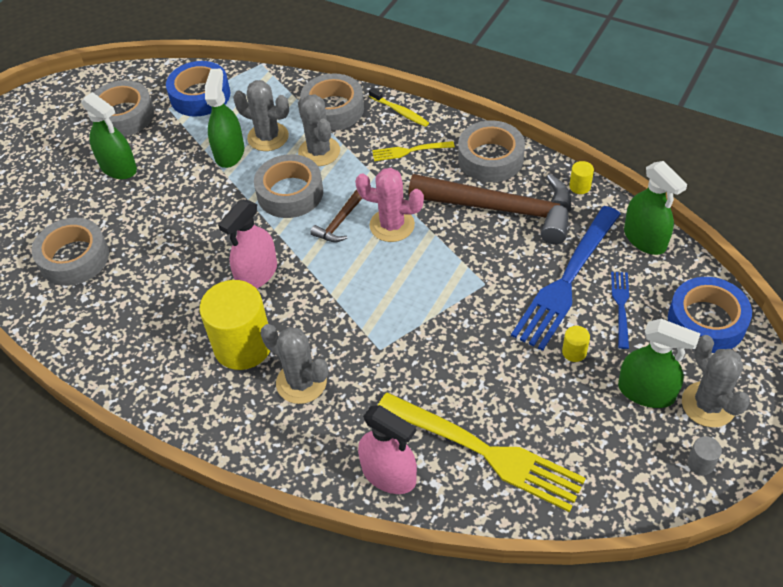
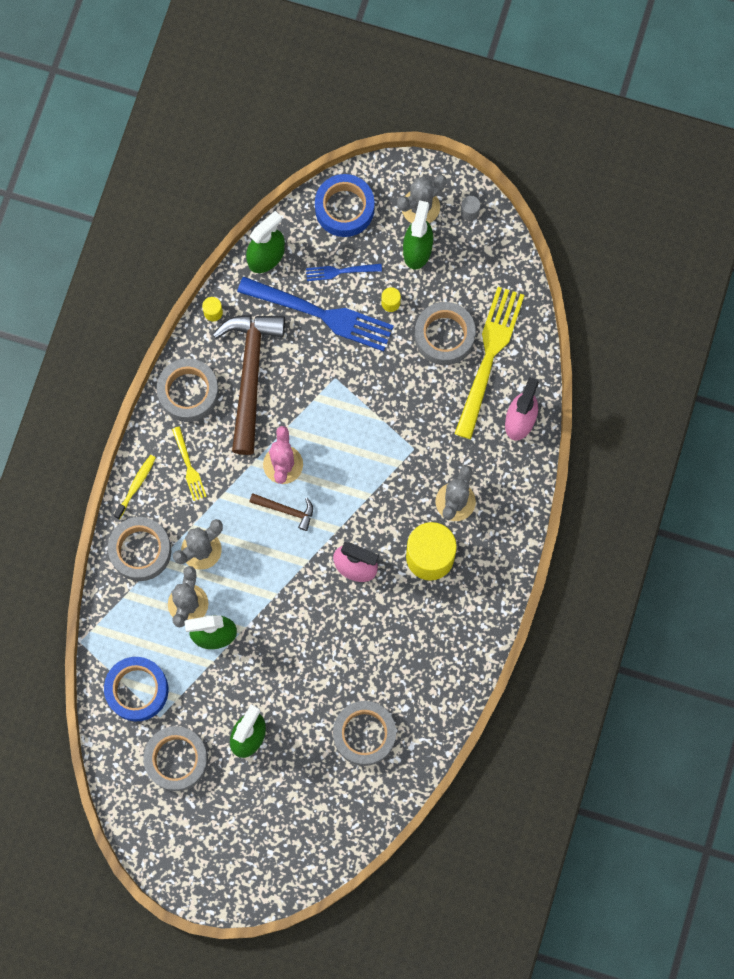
camera: 105 degrees left, 25 degrees up
(290, 193) = (258, 563): grey tape -> grey tape (444, 336)

